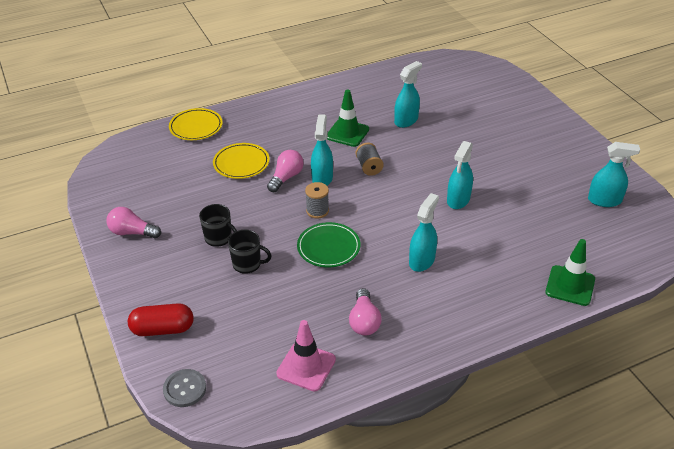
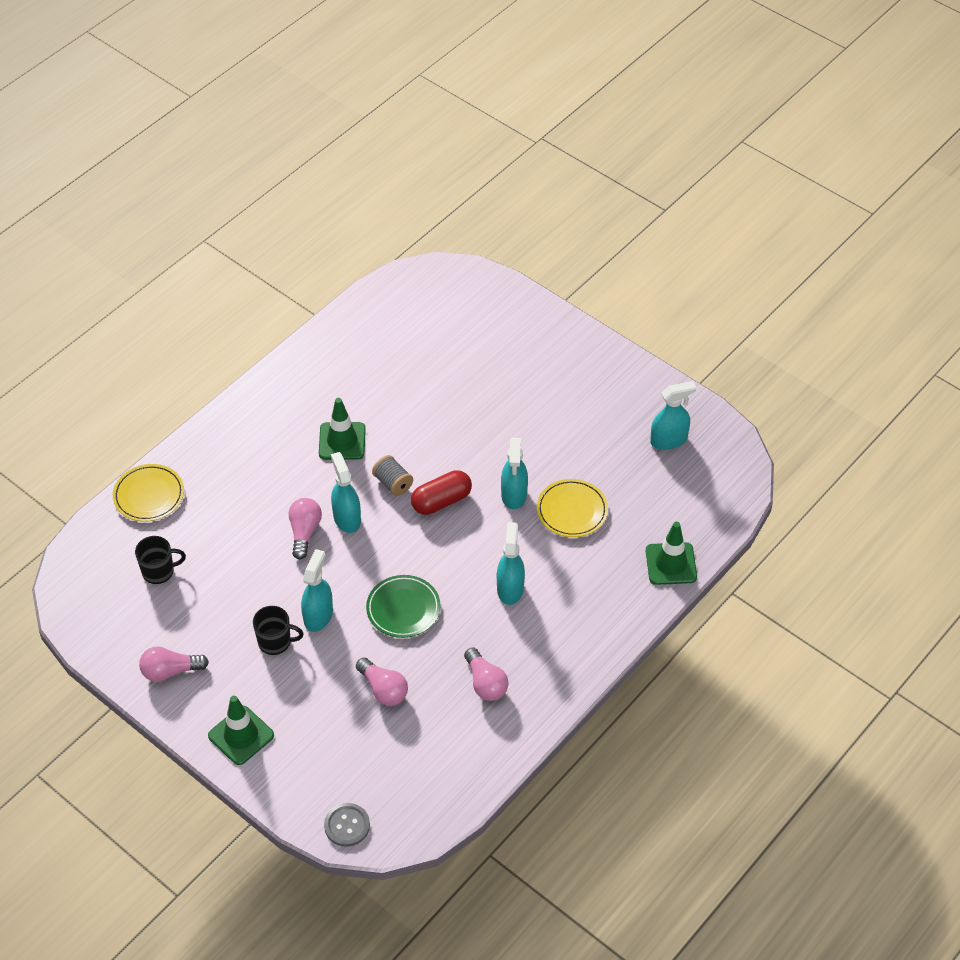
camera: 25 degrees left, 10 degrees up
(150, 292) = (241, 735): none -> green traffic cone
(163, 329) = (283, 772): red capsule -> red capsule (441, 501)
(241, 163) = (239, 530): yellow plate -> yellow plate (572, 510)
(247, 264) = (327, 662): black mug -> black mug (159, 571)
(279, 297) = (383, 689): none -> pink light bulb
(306, 366) = (453, 755): pink traffic cone -> none
(317, 211) = (365, 565): grey spool -> none
(406, 120) = (403, 398): turquoise spray bottle -> turquoise spray bottle (318, 615)

